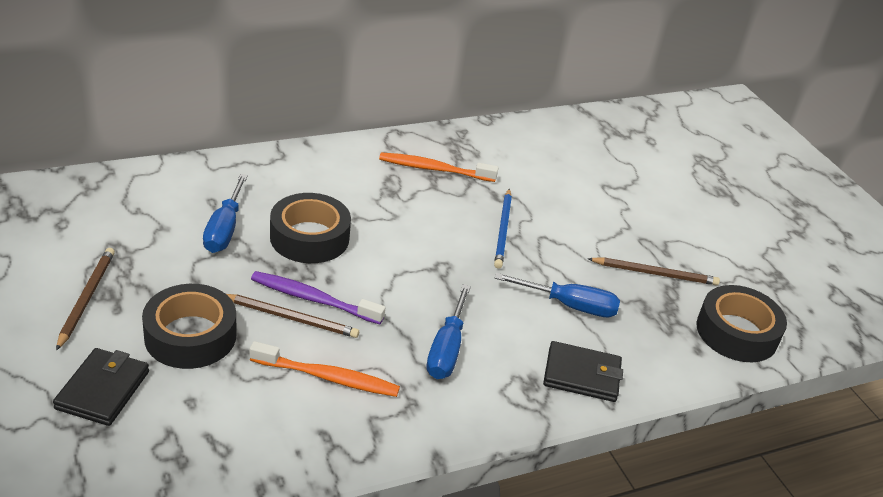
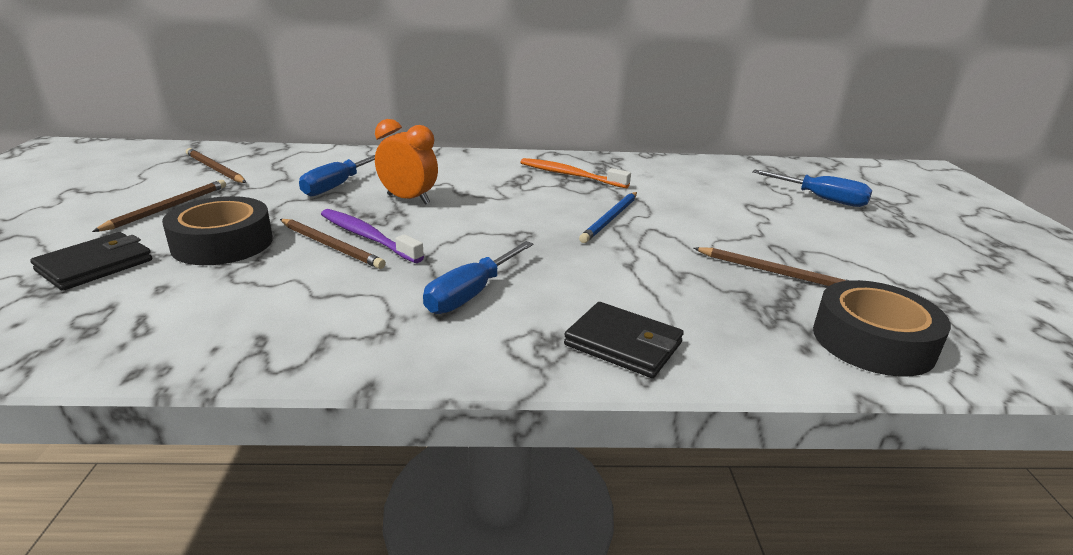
camera: 25 degrees right, 10 degrees down
(70, 225) = (215, 169): none -> brown pencil
(309, 237) = (408, 199): black tape -> orange clock
(328, 377) = (318, 293): orange toothbrush -> none
(569, 305) = (648, 282): blue screwdriver -> blue screwdriver (820, 198)

